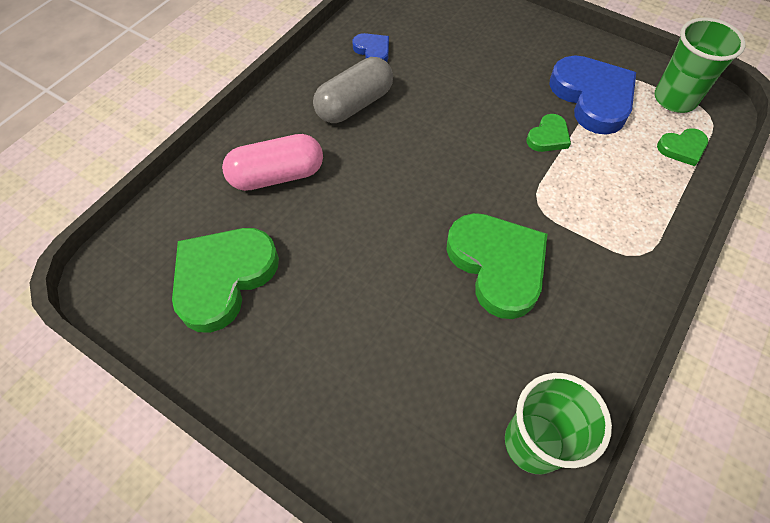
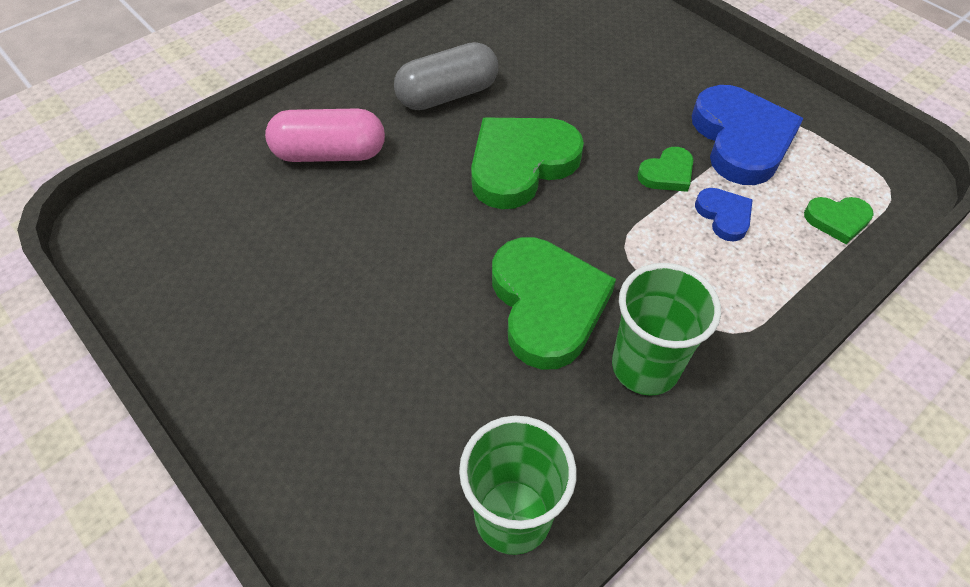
camera: 15 degrees right, 5 degrees down
(223, 278) = (228, 249): green heart -> green heart (521, 164)
(372, 51) = (491, 41): blue heart -> blue heart (724, 216)
(674, 99) = (849, 161): green cup -> green cup (645, 367)

